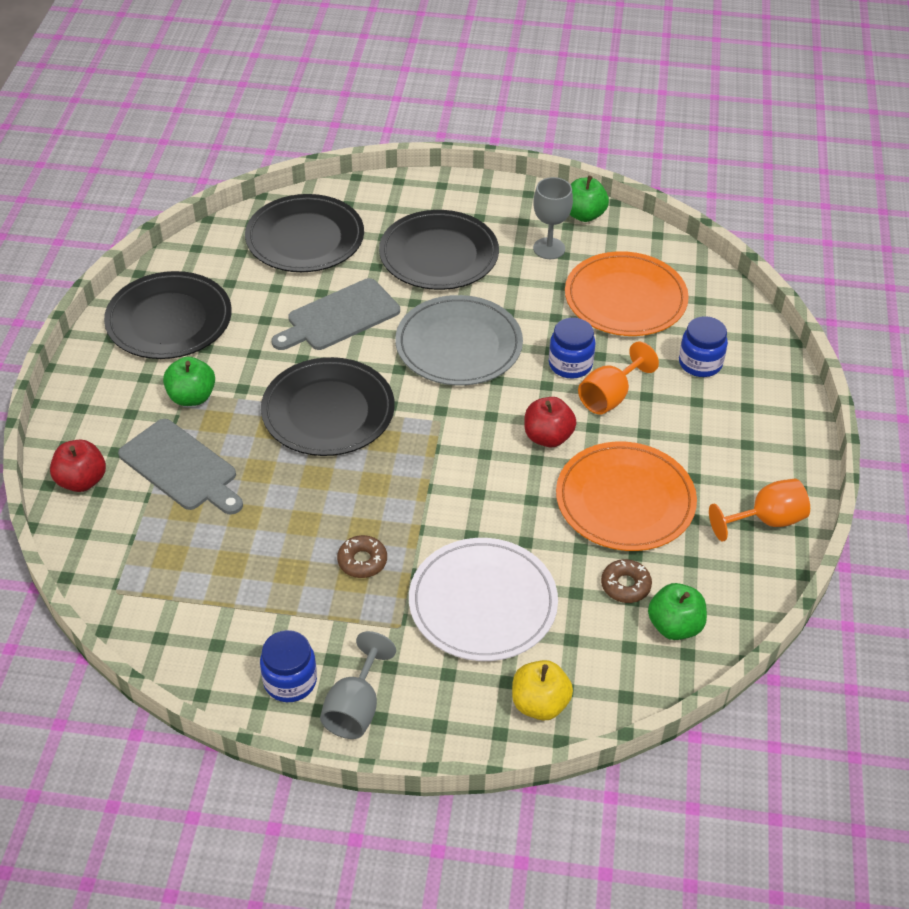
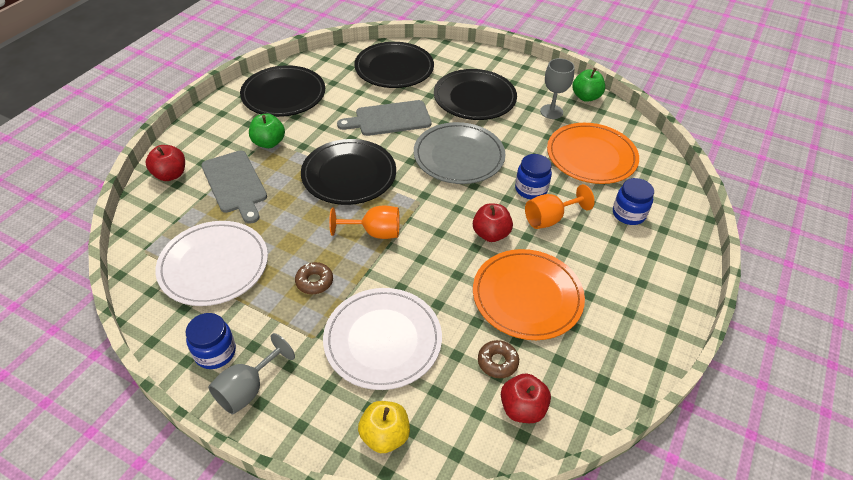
camera: 20 degrees right, 0 degrees up
(221, 581) = (214, 265): none -> white plate
(674, 626) = (522, 408): green apple -> red apple
(766, 520) = (633, 346): orange goblet -> orange goblet (374, 232)

